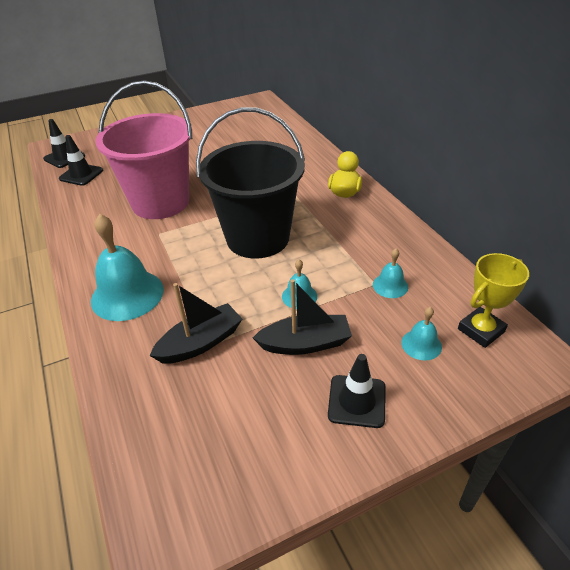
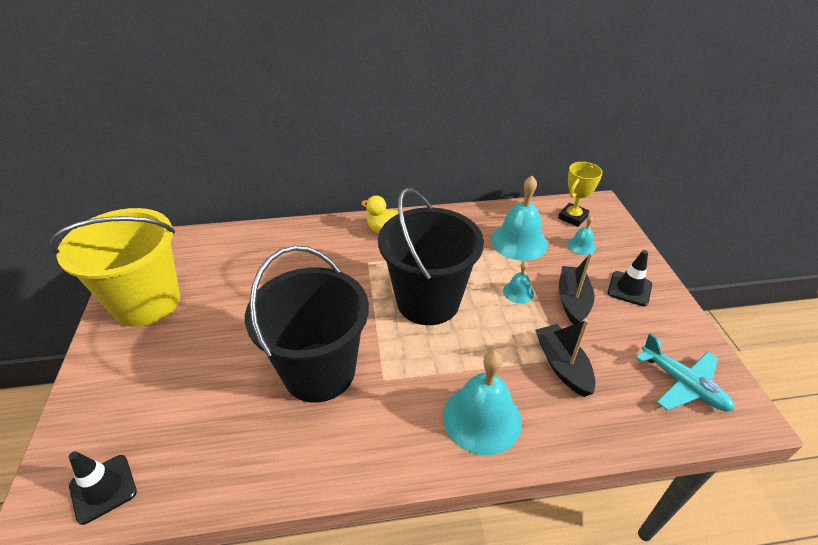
camera: 75 degrees left, 0 degrees up
(81, 175) = (183, 462): black traffic cone -> none
(160, 202) = (319, 371): pink bucket -> black bucket
(198, 461) = (683, 384): none -> turquoise plane
(205, 121) = (147, 302): none -> yellow bucket
(390, 285) = (519, 241): turquoise bell -> turquoise bell, size x2.05
(481, 330) = (572, 217): yellow trophy -> yellow trophy turned 60 degrees clockwise

